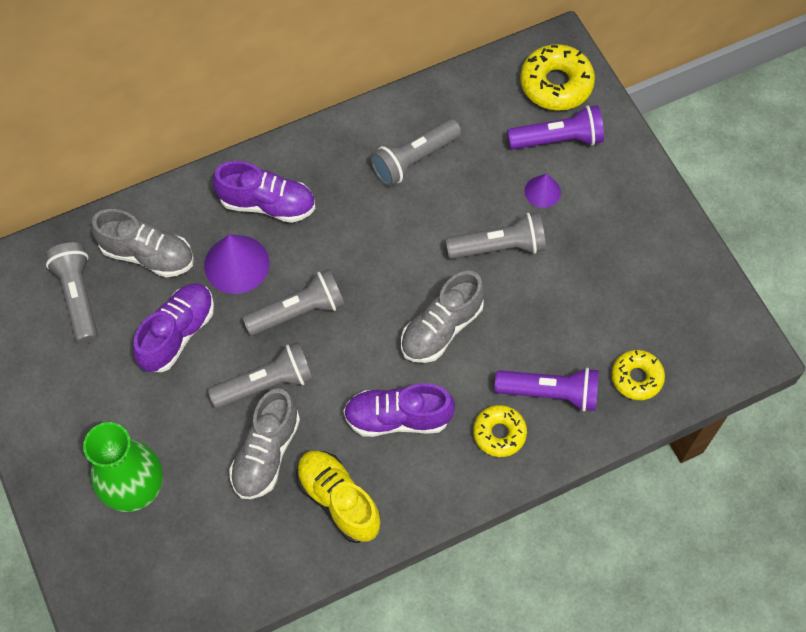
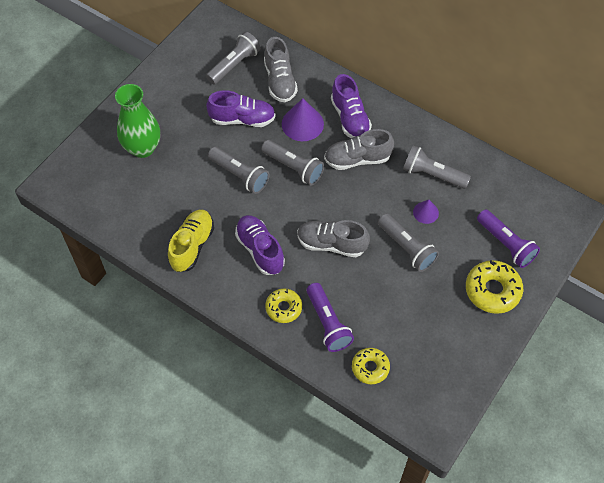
camera: 60 degrees right, 5 degrees down
(266, 453) = (199, 197): grey shoe -> grey shoe (357, 159)
(542, 191) = (462, 253): purple cone -> purple cone (425, 212)
(556, 84) = (545, 224): yellow donut -> yellow donut (492, 290)

